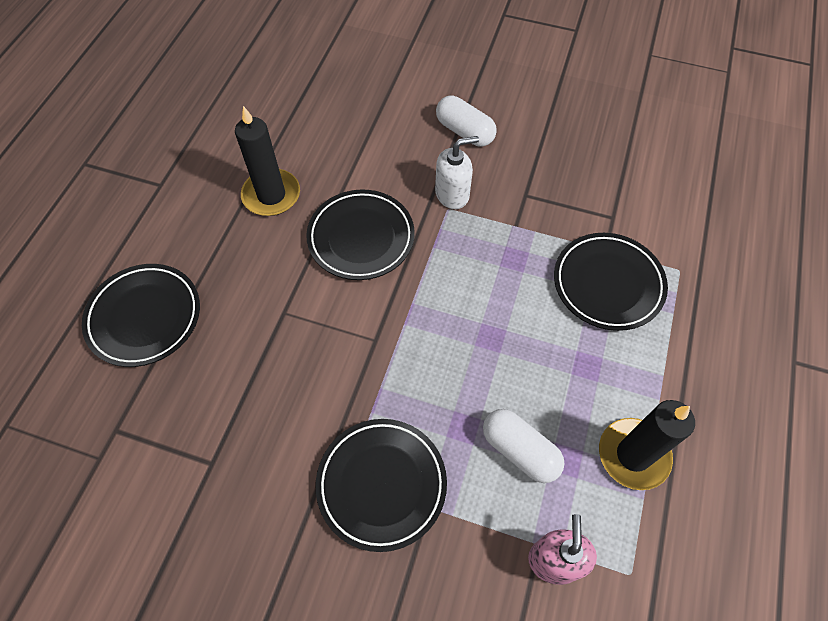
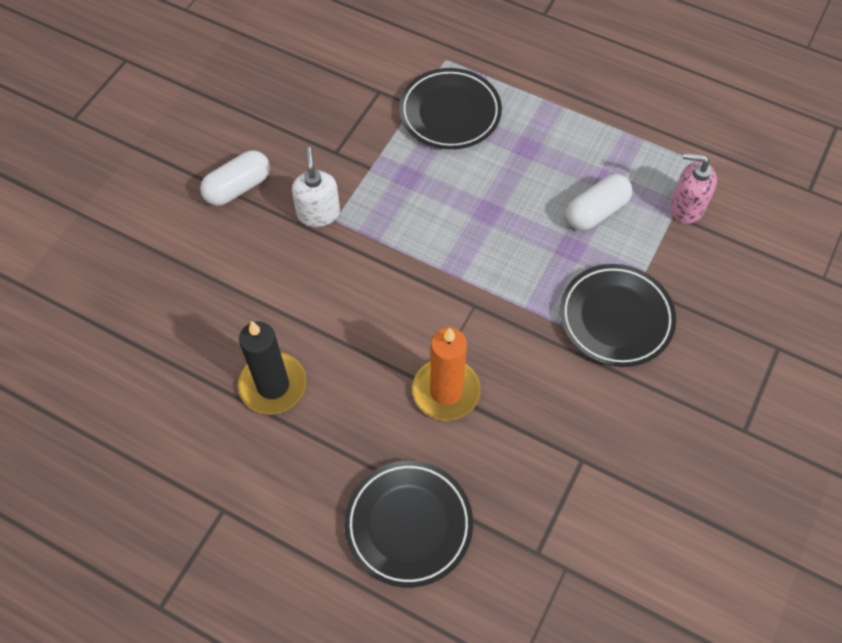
camera: 80 degrees left, 0 degrees up
(277, 328) = (446, 391): none -> orange candle
(361, 238) = (353, 303): black plate -> none
(633, 455) = (608, 136): black candle -> none

